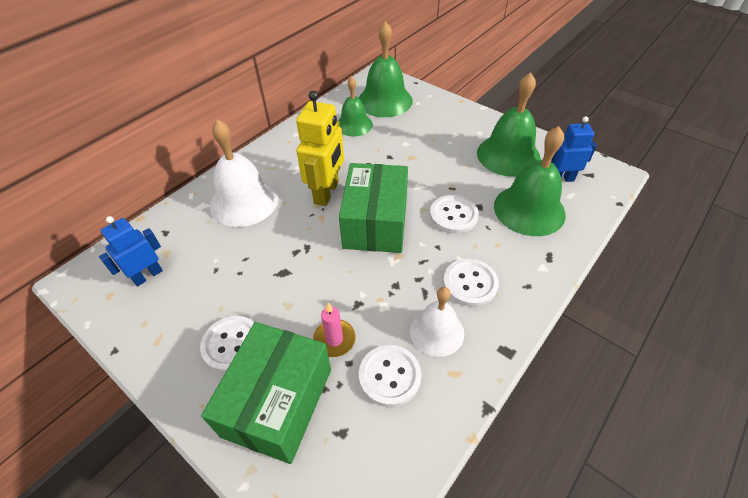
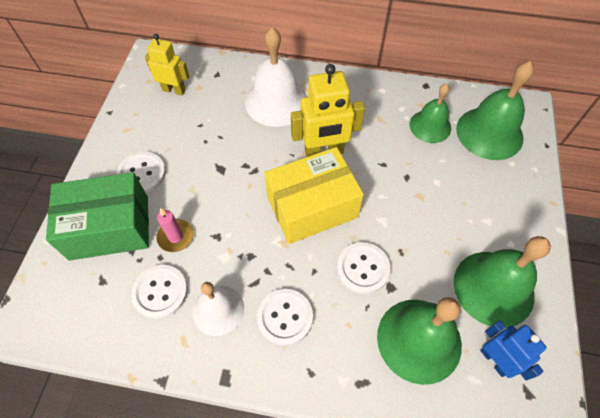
camera: 60 degrees right, 10 degrees up
(147, 275) = (174, 90): blue robot -> yellow robot
(375, 222) = (312, 207): green box -> yellow box

